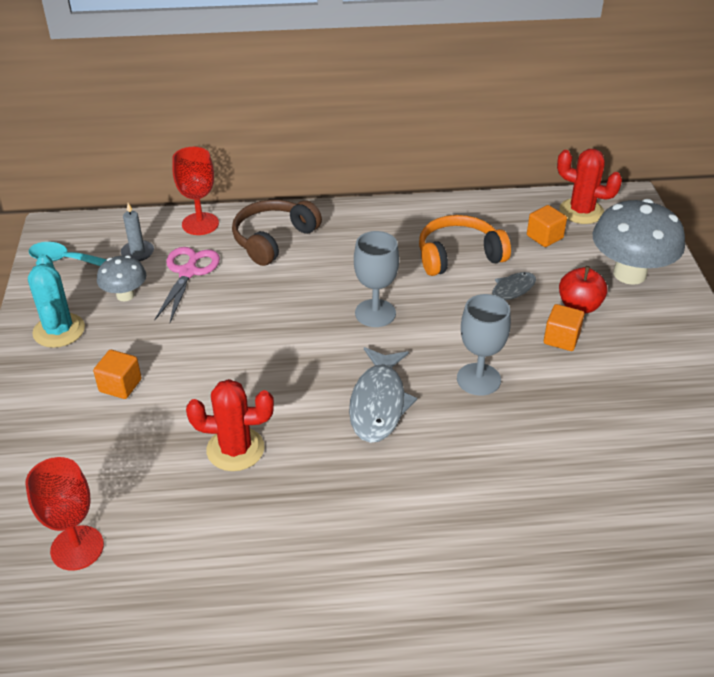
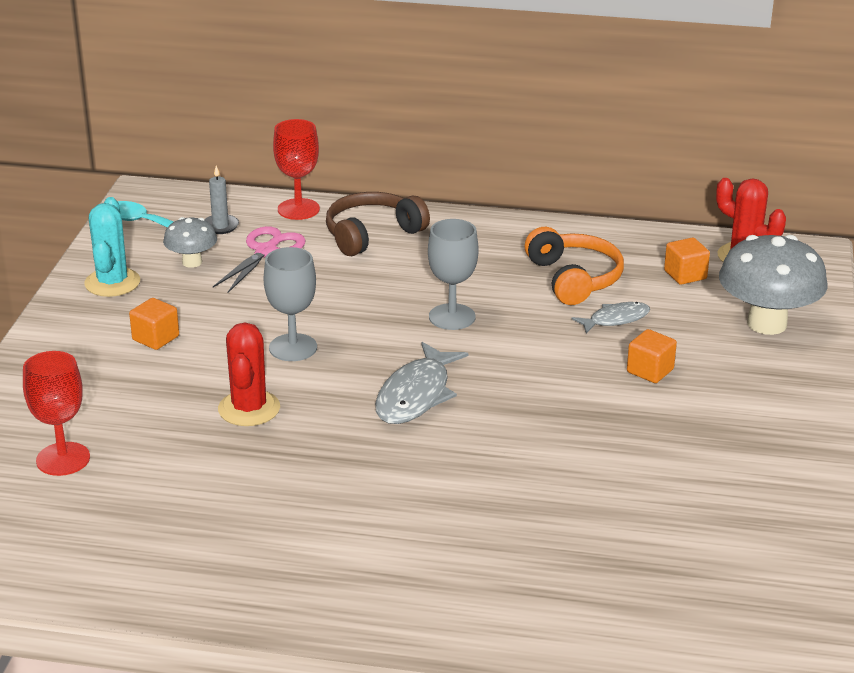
camera: 15 degrees right, 10 degrees down
(235, 449) = (249, 409): red cactus -> red cactus turned 75 degrees clockwise
(459, 256) = (574, 279): orange headphones -> orange headphones turned 75 degrees clockwise
(478, 379) = (536, 392): grey goblet -> grey goblet (293, 347)
(579, 306) = (688, 344): red apple -> none

